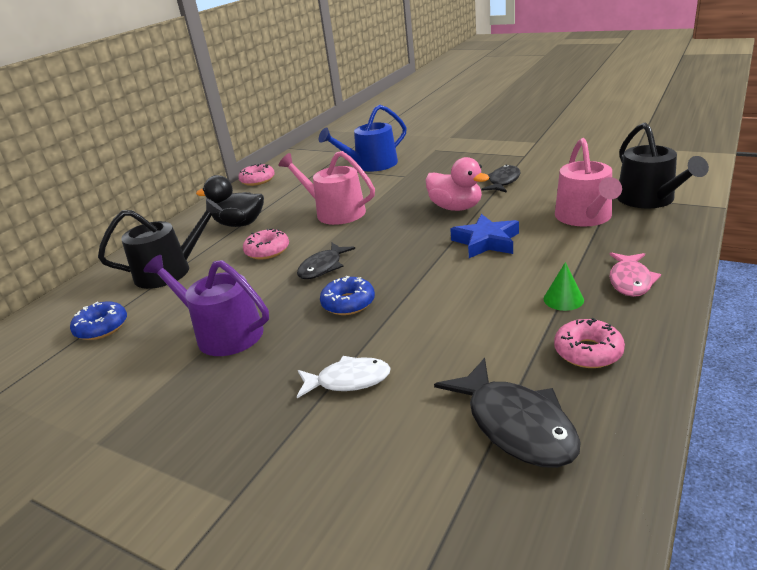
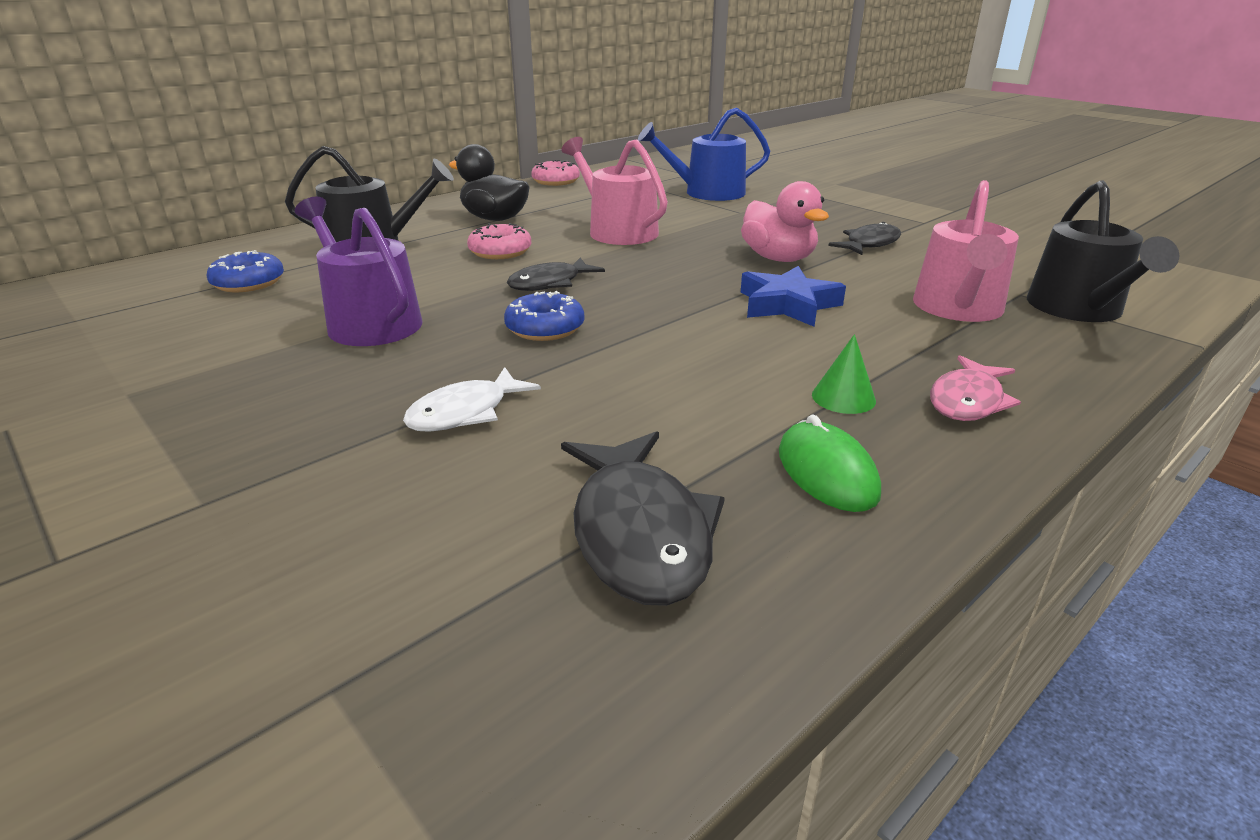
camera: 15 degrees right, 0 degrees up
(348, 380) = (465, 412): white fish -> white fish turned 120 degrees clockwise
(588, 352) = (827, 472): pink donut -> green mouse

